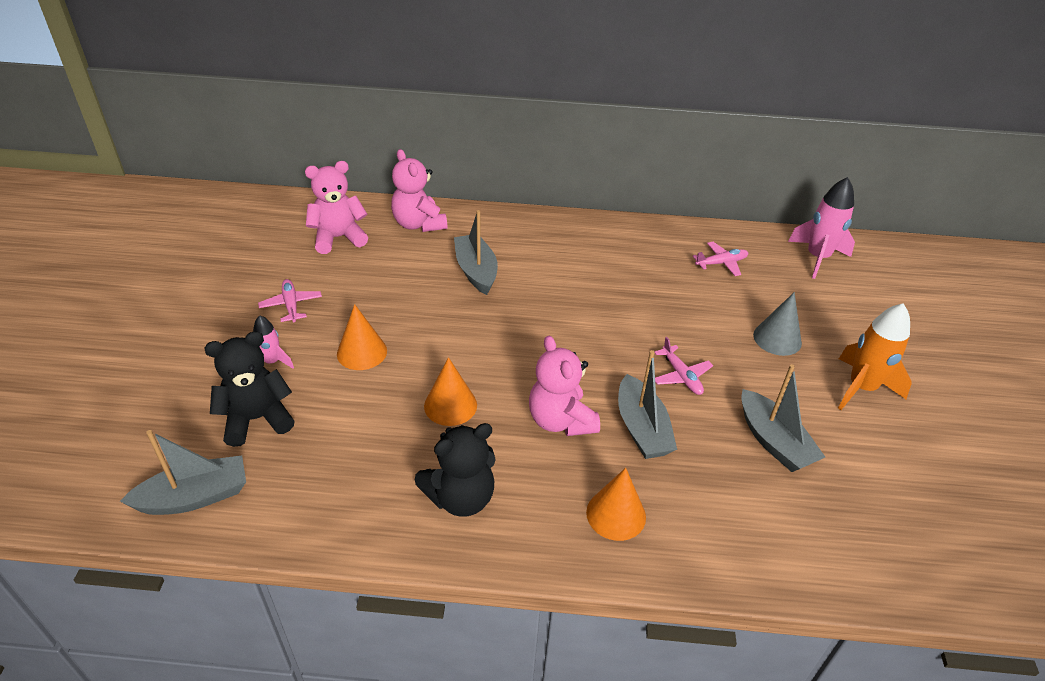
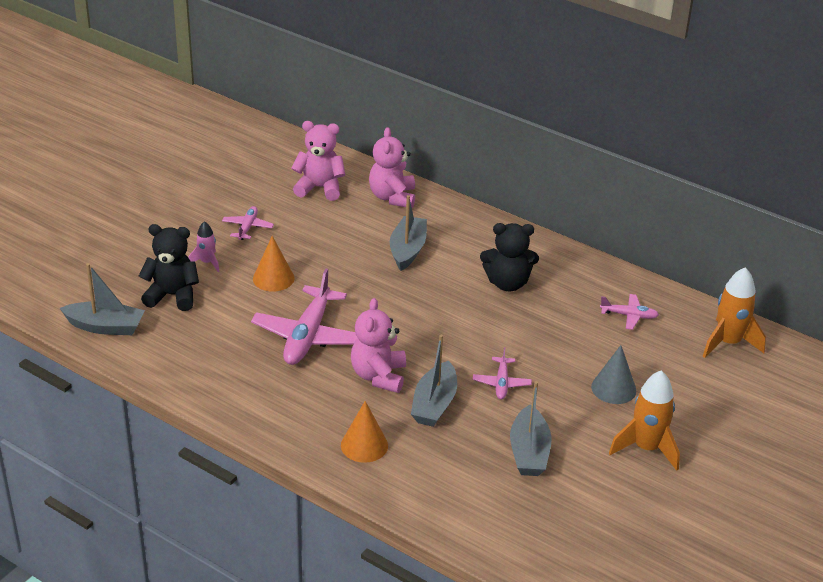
camera: 30 degrees right, 5 degrees down
(450, 405) = (308, 336): orange cone -> pink plane
(460, 497) = (268, 393): black teddy bear -> black teddy bear (507, 283)
(817, 258) = (728, 343): pink rocket -> orange rocket

